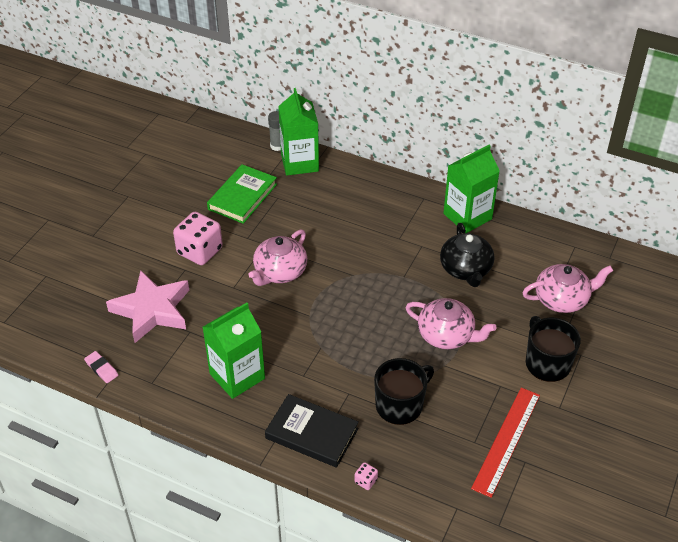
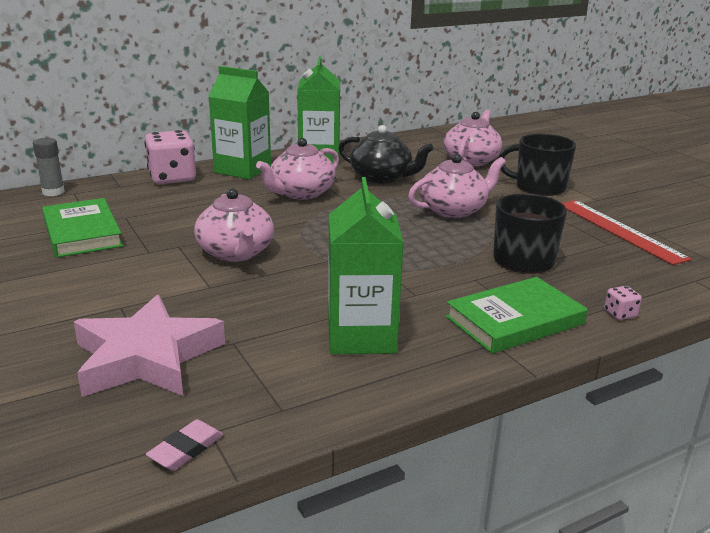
camera: 55 degrees left, 20 degrees down
(101, 369) = (186, 449): pink eraser -> pink eraser turned 45 degrees counterclockwise
(200, 251) = (111, 286): pink dice -> pink dice (172, 178)
(299, 162) = (102, 191): green carton -> green carton (242, 170)
(312, 433) = (514, 320): black book -> green book
(392, 246) = (301, 193): none -> pink teapot

